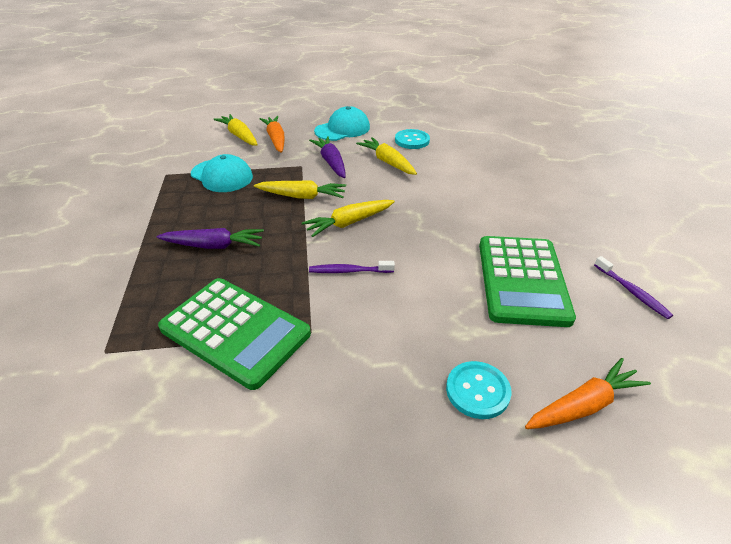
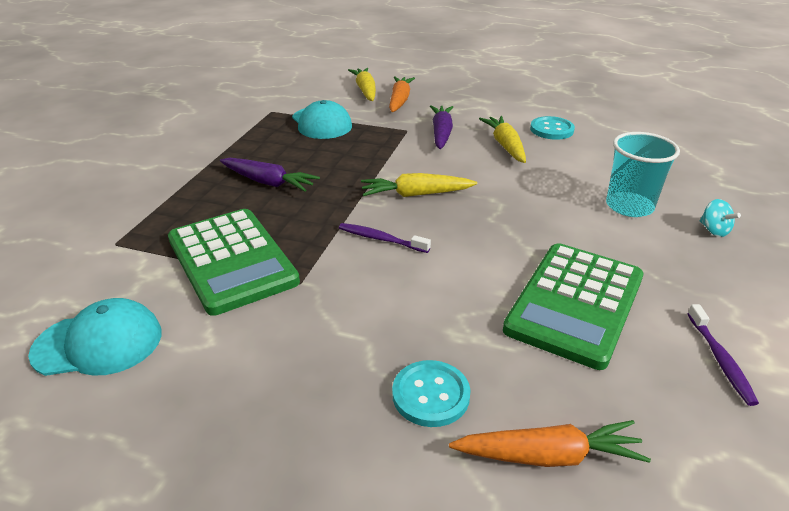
camera: 25 degrees right, 5 degrees down
(302, 196) = (386, 158): yellow carrot -> none
(342, 129) = (479, 104): turquoise cap -> turquoise cap (98, 343)
(505, 191) = (629, 206): none -> turquoise cup
(567, 196) = (714, 230): none -> turquoise spinning top

